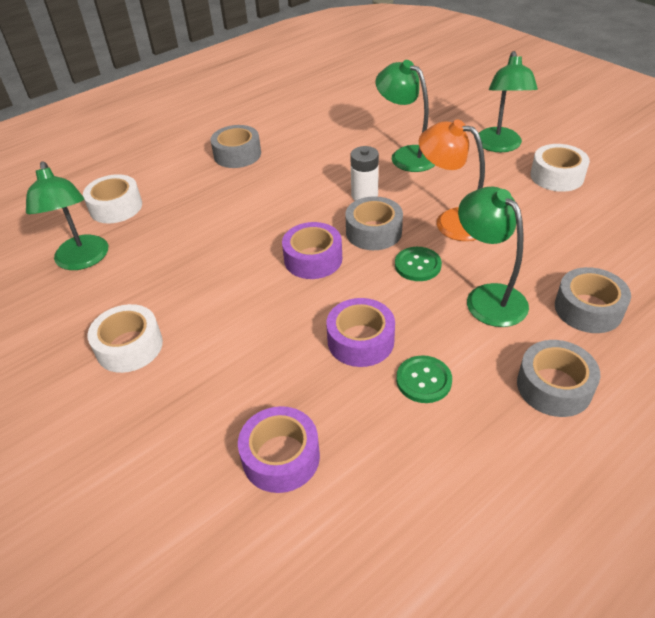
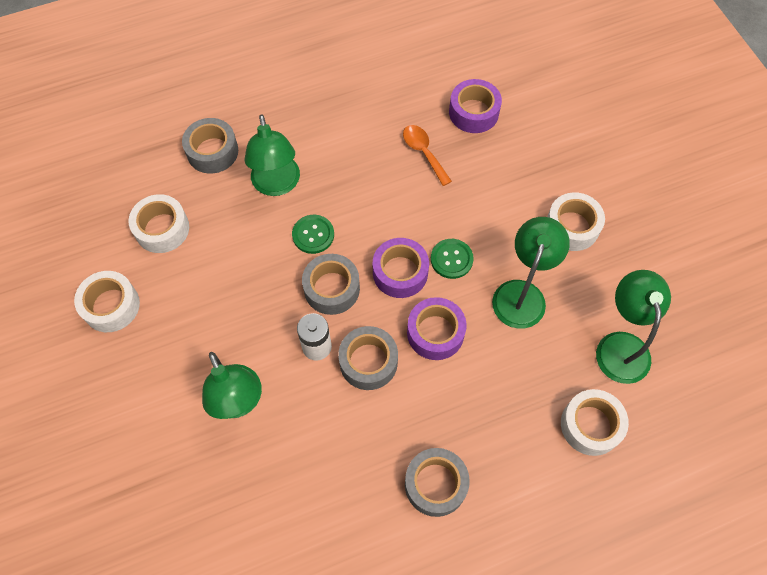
camera: 165 degrees left, 20 degrees up
(333, 380) = (423, 152): none -> orange spoon
(360, 341) = (392, 177): purple tape -> purple tape (435, 333)
(423, 380) = (362, 134): green button -> green button (451, 259)
(451, 221) = (253, 278): orange lamp -> none
(499, 146) = (128, 380): green lamp -> green lamp (522, 293)
(554, 386) = (281, 105): grey tape -> grey tape (368, 362)
(569, 232) = (162, 229): none -> white tape

